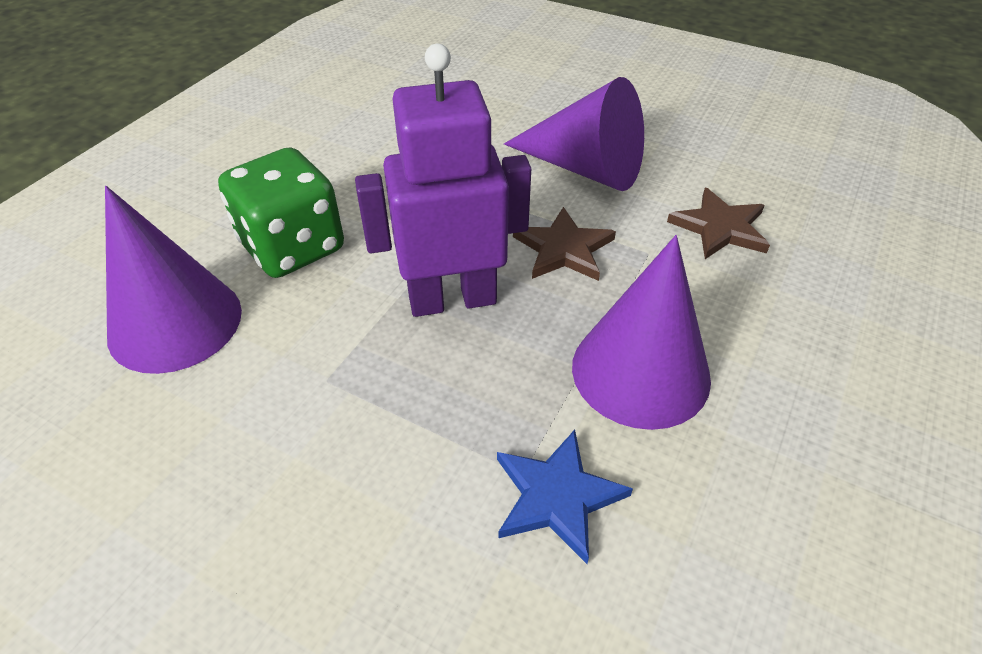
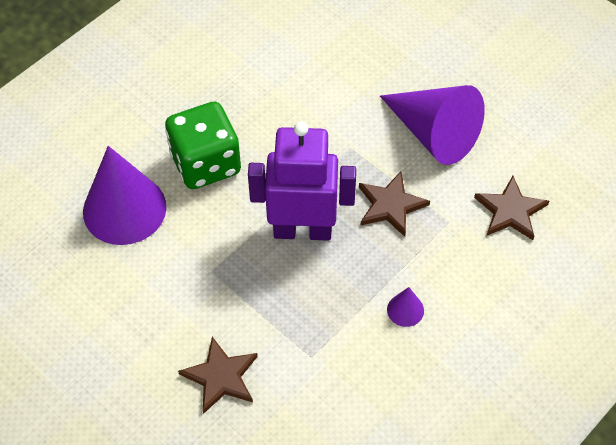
camera: 15 degrees right, 10 degrees up
(375, 544) = (221, 377): none -> brown star
(557, 496) = (326, 374): blue star -> none
(640, 371) = (405, 310): purple cone -> purple cone, size x0.42

